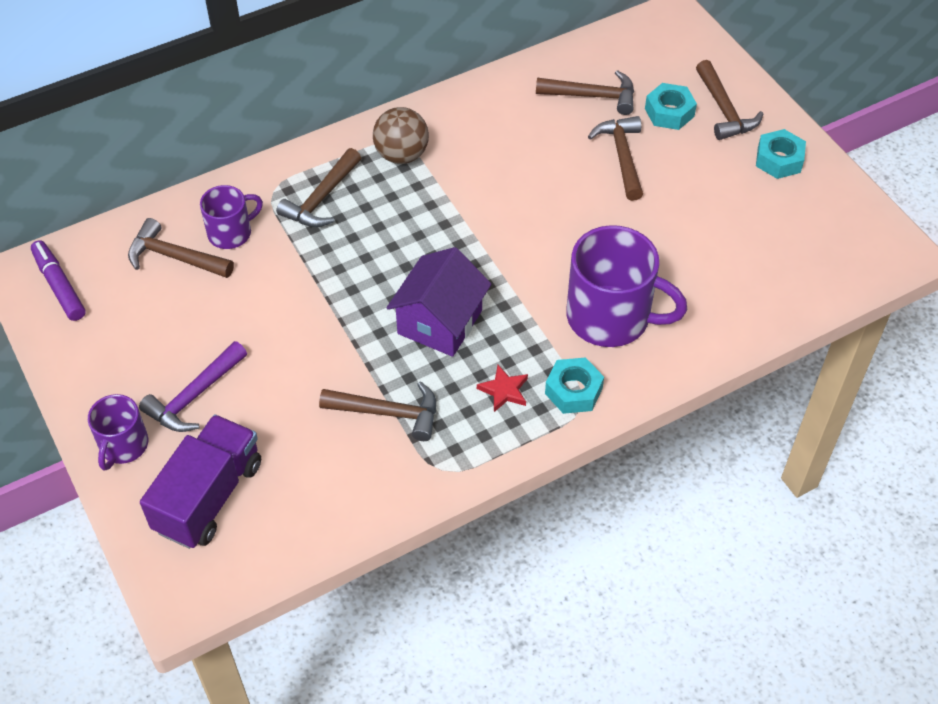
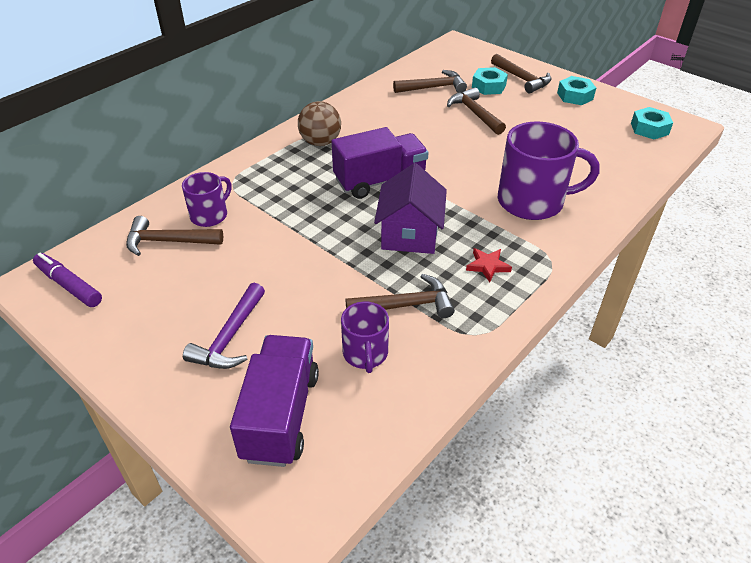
camera: 20 degrees left, 10 degrees down
(123, 446) = (178, 396): purple mug -> purple mug (365, 354)
(322, 198) = (273, 179): brown hammer -> none
(444, 235) = (380, 181): none -> purple truck
(573, 391) = (539, 253): turquoise nut -> turquoise nut (649, 129)

